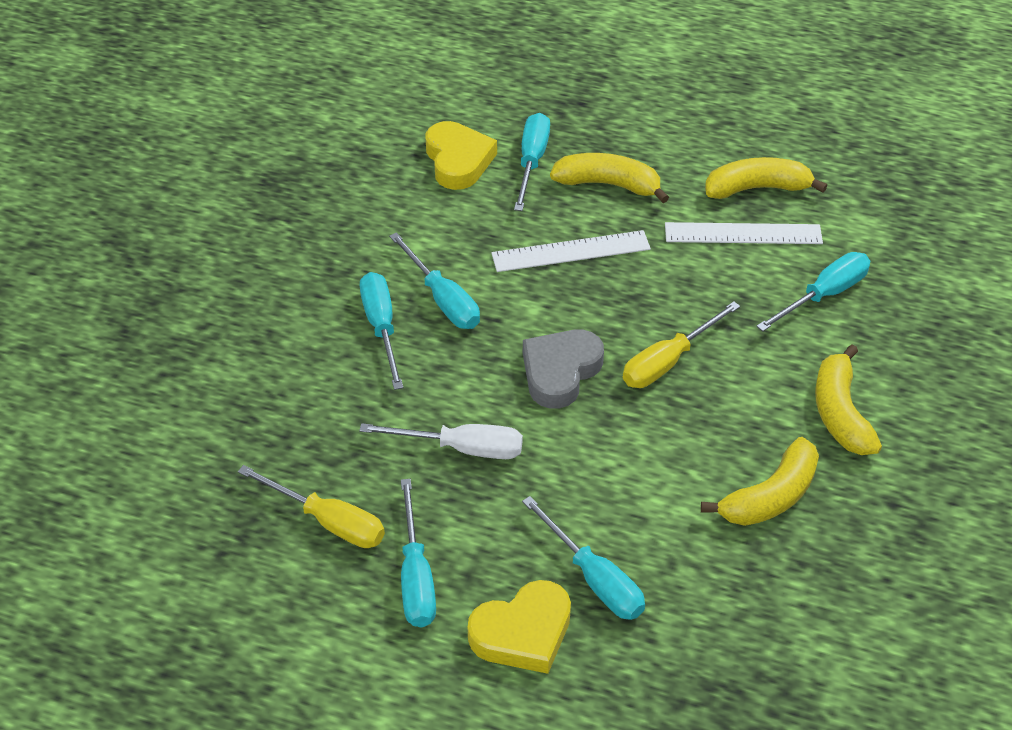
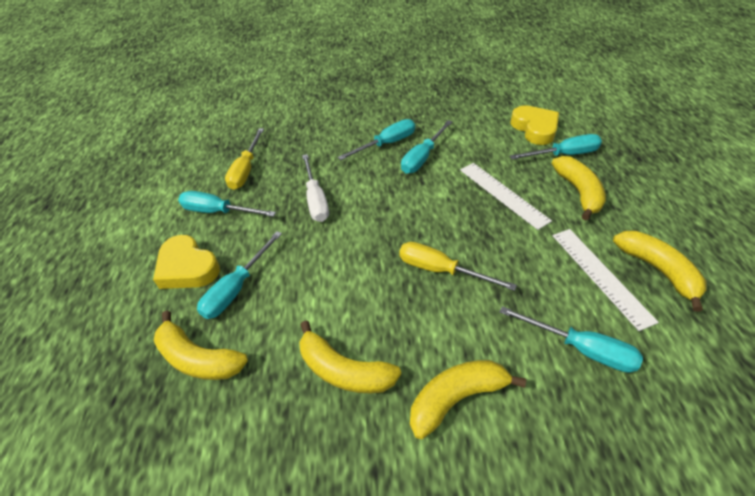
camera: 70 degrees right, 0 degrees up
(416, 576) = (218, 211): turquoise screwdriver -> turquoise screwdriver turned 45 degrees clockwise
(458, 160) = (535, 128): yellow heart -> yellow heart turned 75 degrees counterclockwise
(560, 372) = (398, 221): grey heart -> none
(694, 638) = (198, 358): none -> yellow banana

